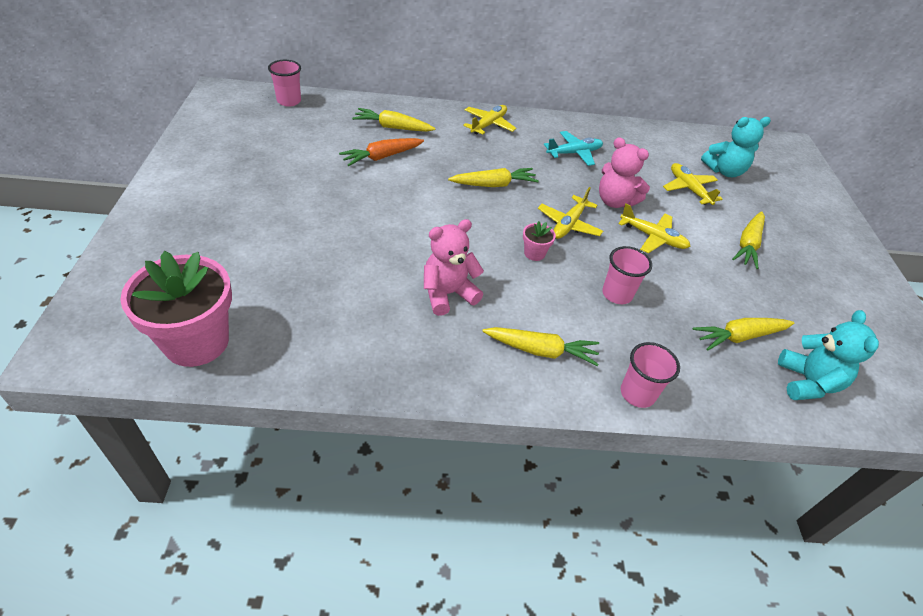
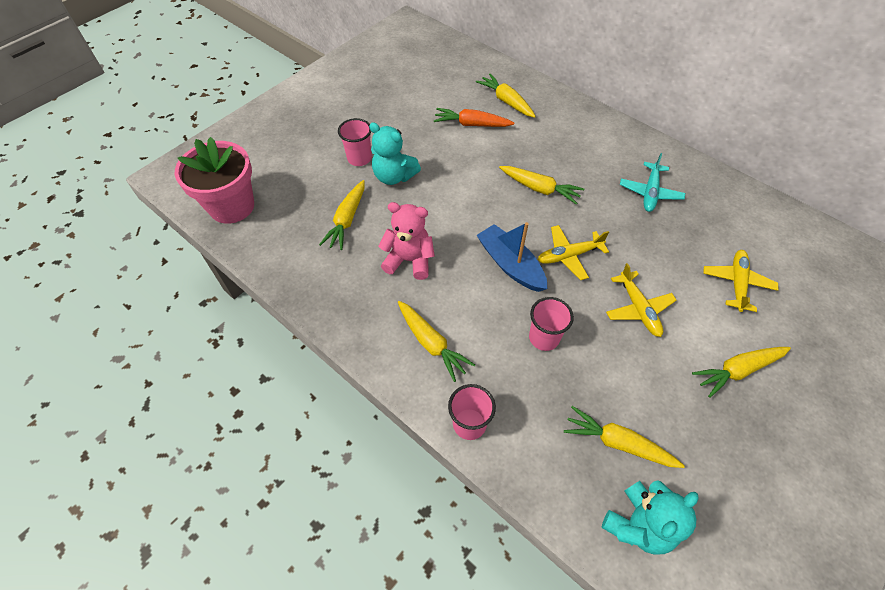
camera: 45 degrees right, 10 degrees up
(289, 101) = (448, 48): pink cup -> pink cup (359, 158)
(349, 290) = (347, 220): none -> yellow carrot
(488, 125) = (594, 131): yellow plane -> none
(534, 253) = (510, 265): pink flower pot -> blue boat
(574, 153) = (650, 192): turquoise plane -> turquoise plane turned 90 degrees clockwise
(615, 201) = (638, 257): pink teddy bear -> none
(724, 171) = (806, 285): turquoise teddy bear -> turquoise teddy bear (394, 176)

